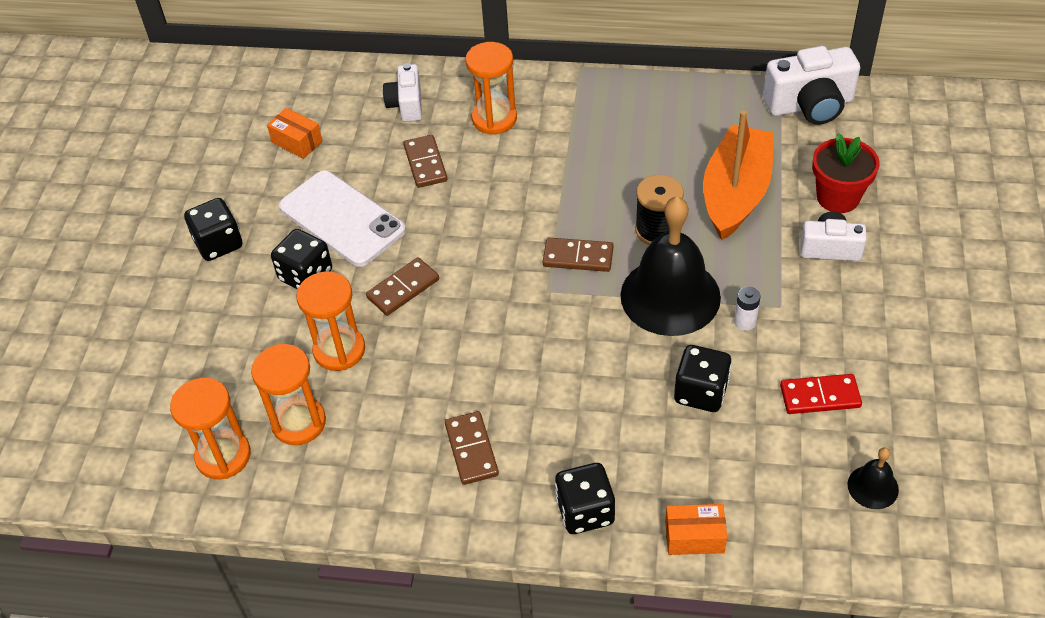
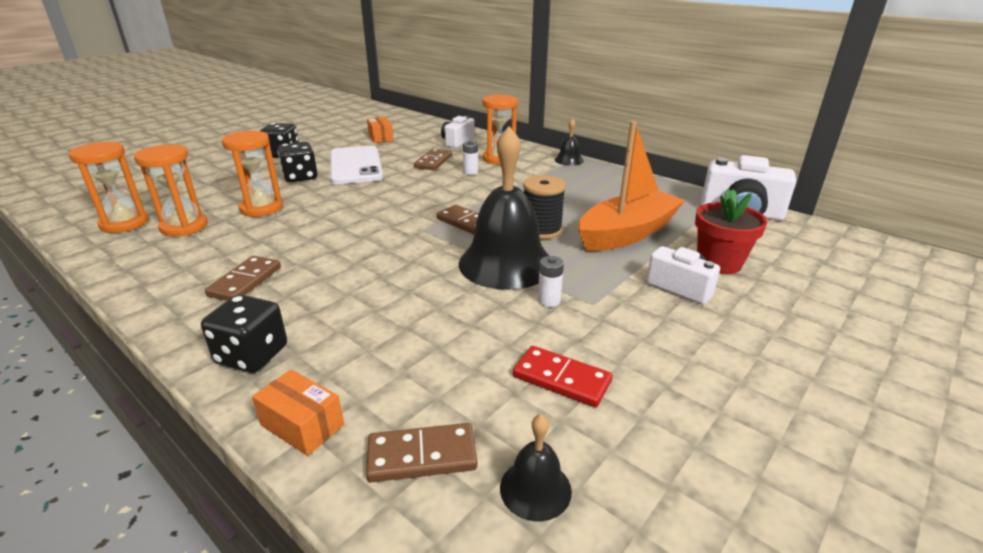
camera: 30 degrees right, 20 degrees down
(403, 288) = (339, 198): brown domino -> brown domino (422, 455)
(490, 164) = (470, 172): none -> white battery
(574, 83) = (569, 160): none -> black bell
(701, 392) = (454, 326): black dice -> none

